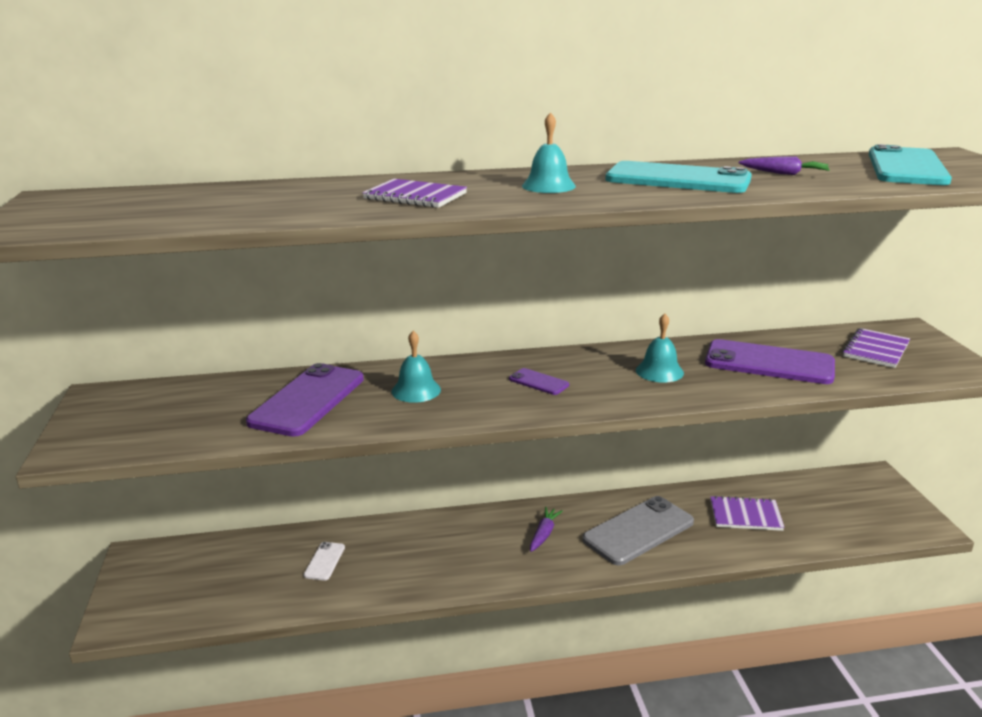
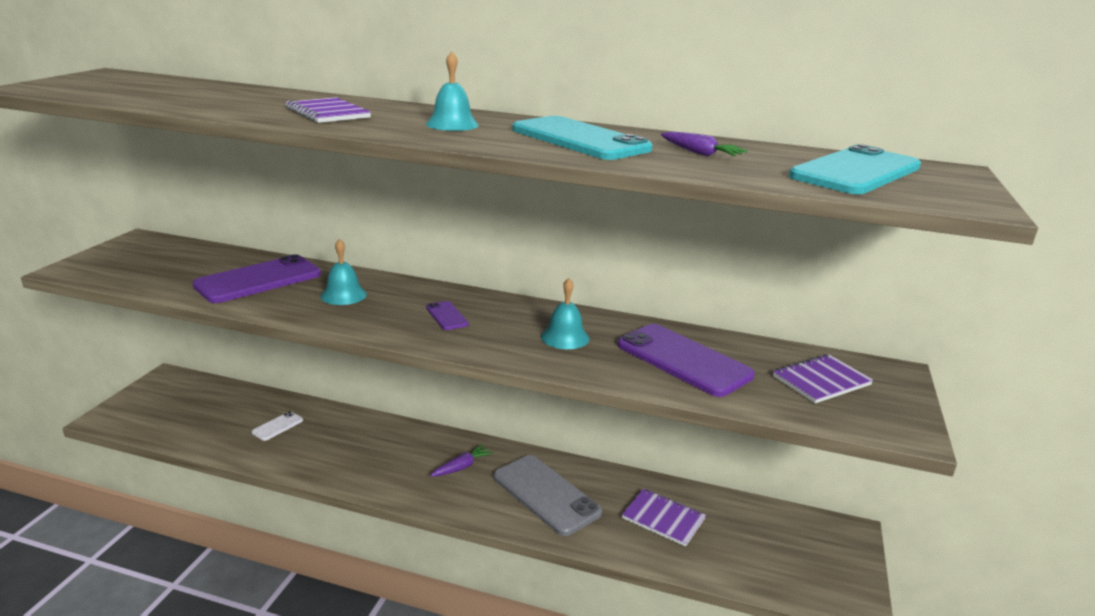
camera: 25 degrees right, 0 degrees up
(638, 531) = (546, 495): grey phone -> grey phone turned 60 degrees clockwise

